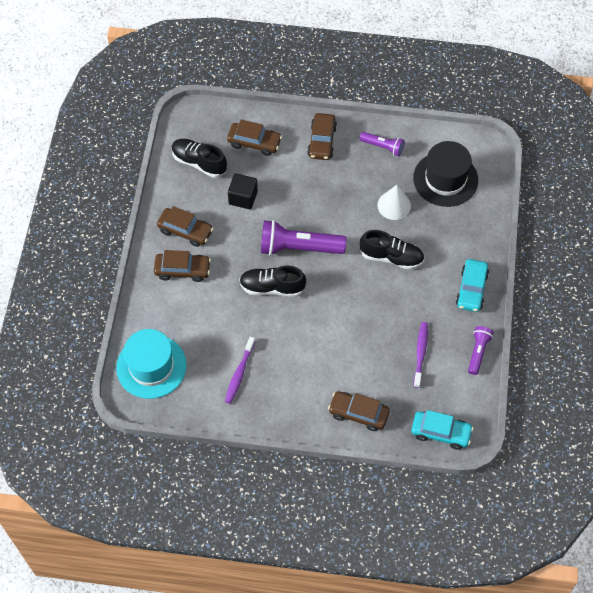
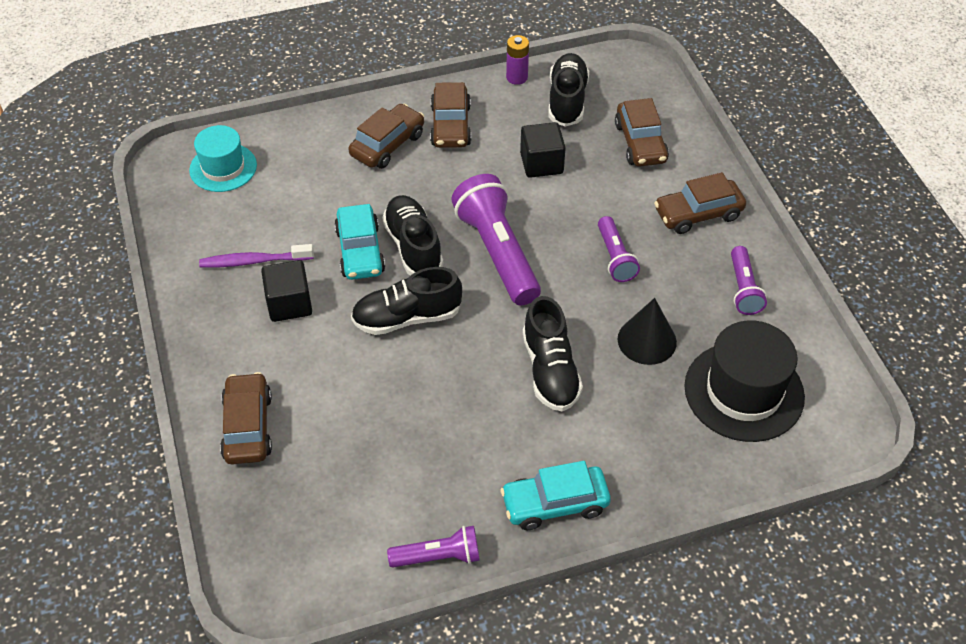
camera: 65 degrees right, 10 degrees down
(151, 366) = (223, 168): turquoise hat -> turquoise hat, size x0.65
(164, 179) = (517, 77): none -> purple battery
(182, 270) = (387, 145): brown car -> brown car turned 120 degrees counterclockwise
(282, 365) = (289, 304): none -> black cube
(322, 310) = (407, 318): none -> black shoe
(331, 194) = (615, 257): none -> purple flashlight
(394, 205) = (647, 340): white cone -> black cone
(420, 354) = (394, 473): purple toothbrush -> none
(441, 432) = (259, 554): turquoise car -> turquoise car (360, 251)

